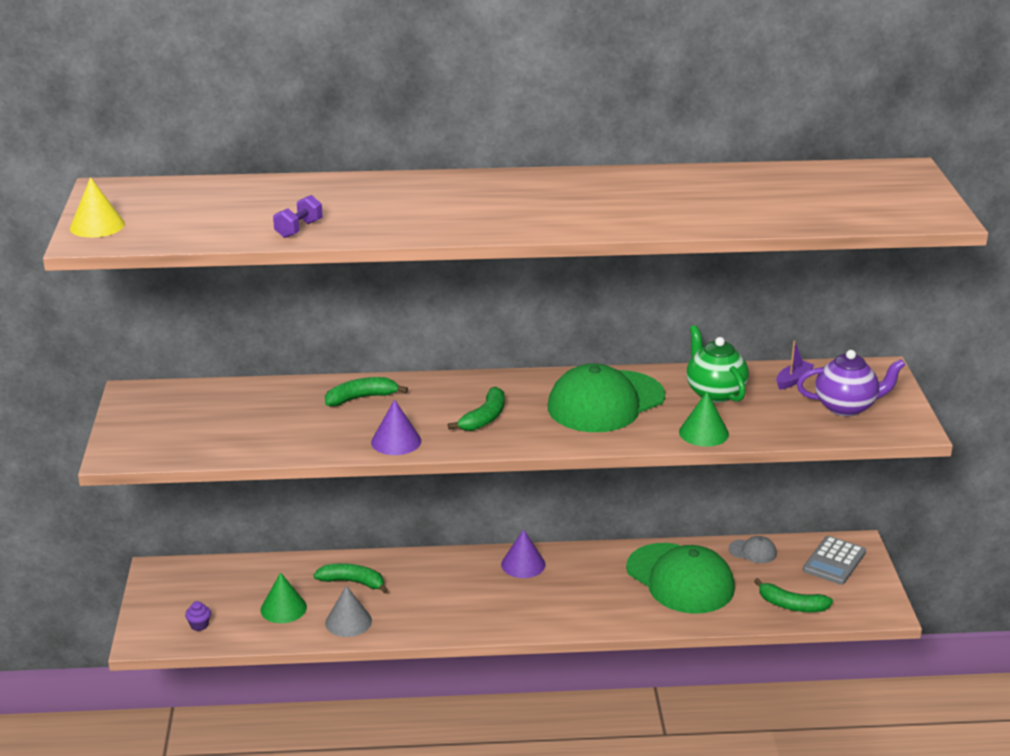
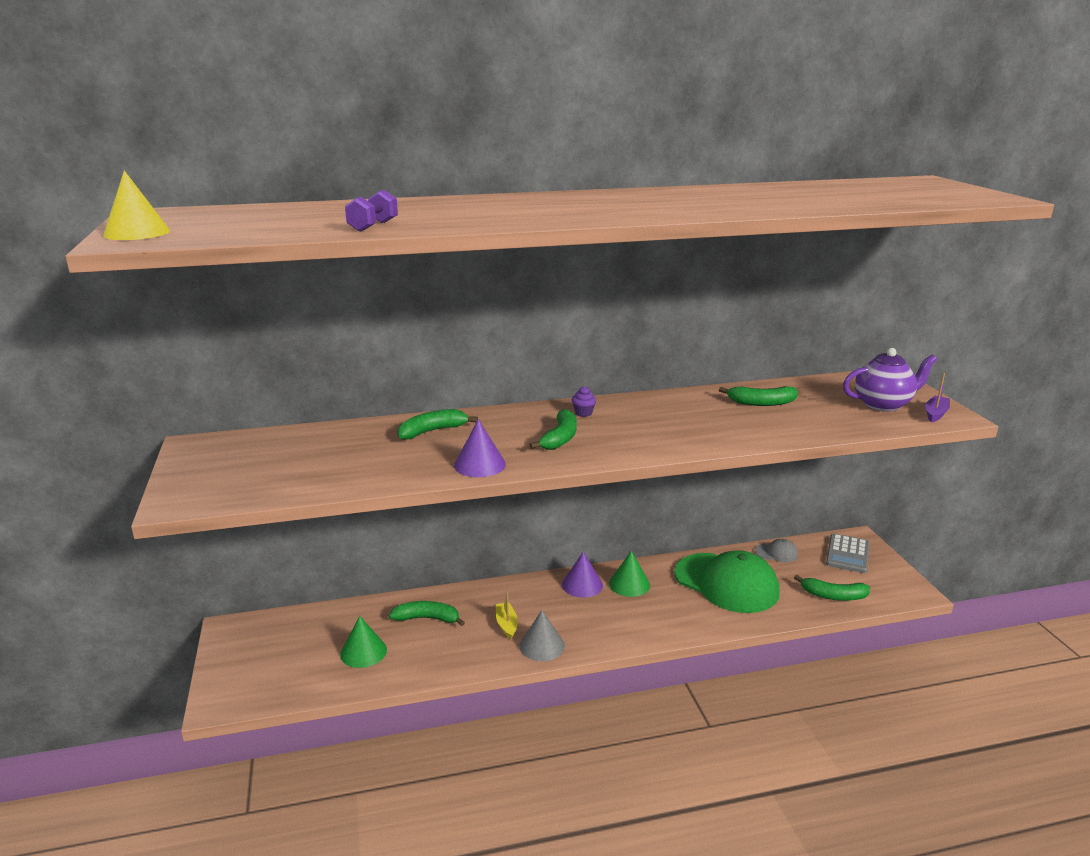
camera: 10 degrees left, 5 degrees down
(199, 625) = (278, 680): purple cupcake -> purple cupcake (583, 413)
(348, 622) = (431, 658): grey cone -> grey cone (542, 645)
(431, 597) = (506, 625): none -> yellow boat
(605, 402) = (668, 417): green cap -> none
(703, 433) = (773, 434): green cone -> green cone (629, 584)
(714, 393) = (761, 403): green teapot -> green banana
(793, 380) = (822, 389): purple boat -> purple boat (935, 414)

